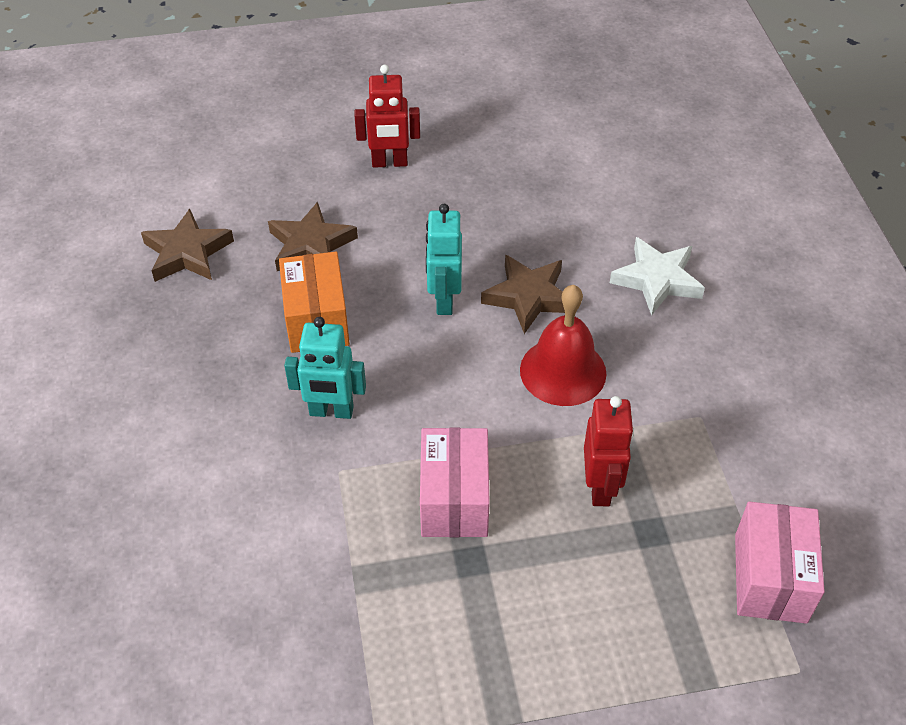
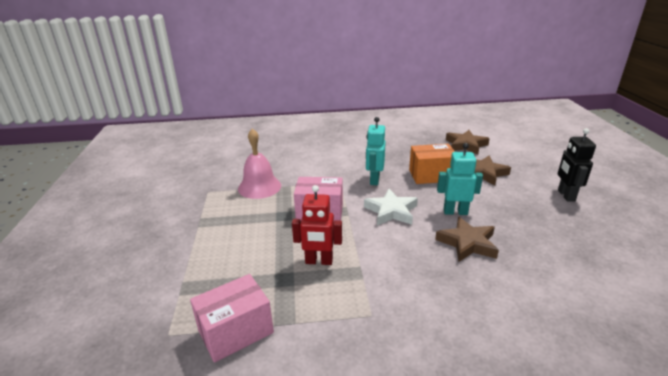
camera: 95 degrees right, 20 degrees down
(356, 630) = (259, 187): none -> pink bell
(389, 163) = (565, 195): red robot -> black robot
(563, 371) = (407, 253): red bell -> none
(657, 280) = (505, 308): white star -> white star (391, 211)
(770, 578) = (235, 331): pink box -> pink box turned 45 degrees counterclockwise

